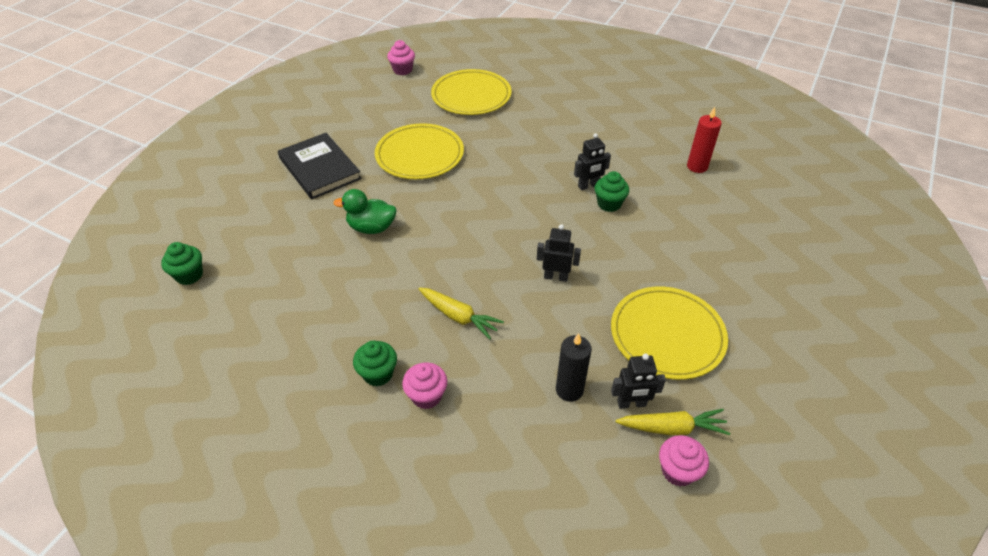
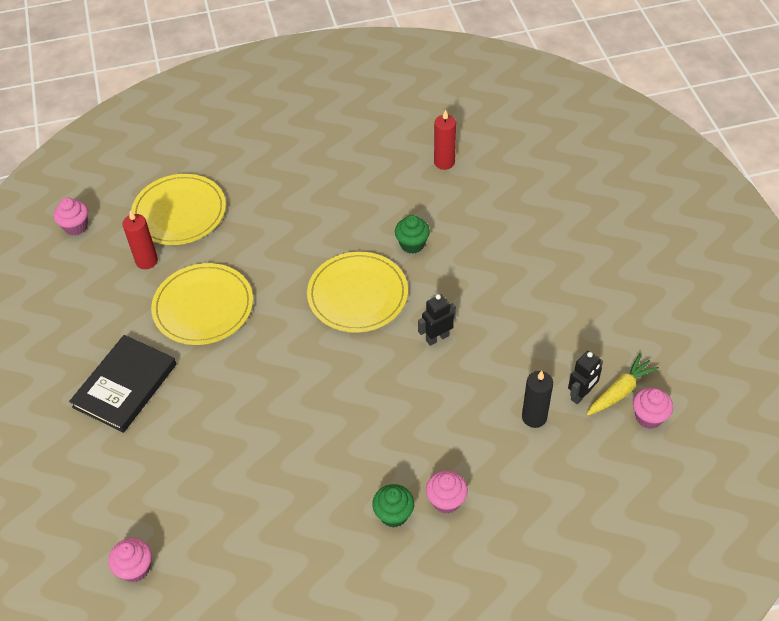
camera: 40 degrees left, 5 degrees up
(189, 275) = (135, 568): green cupcake -> pink cupcake
(319, 168) = (125, 385): black book -> black book turned 75 degrees counterclockwise
(371, 228) = (244, 405): green duck -> none
(419, 110) = (146, 261): none -> red candle
(459, 317) = (402, 424): yellow carrot -> none
(588, 186) = (380, 238): black robot -> none
(667, 334) = (556, 326): yellow plate -> yellow plate (357, 294)

